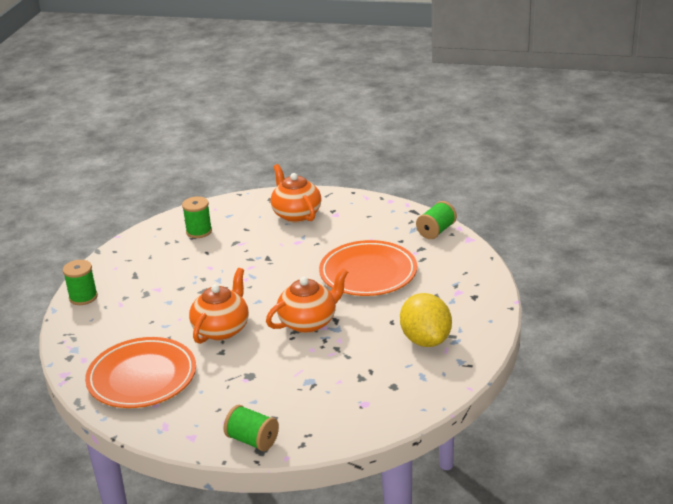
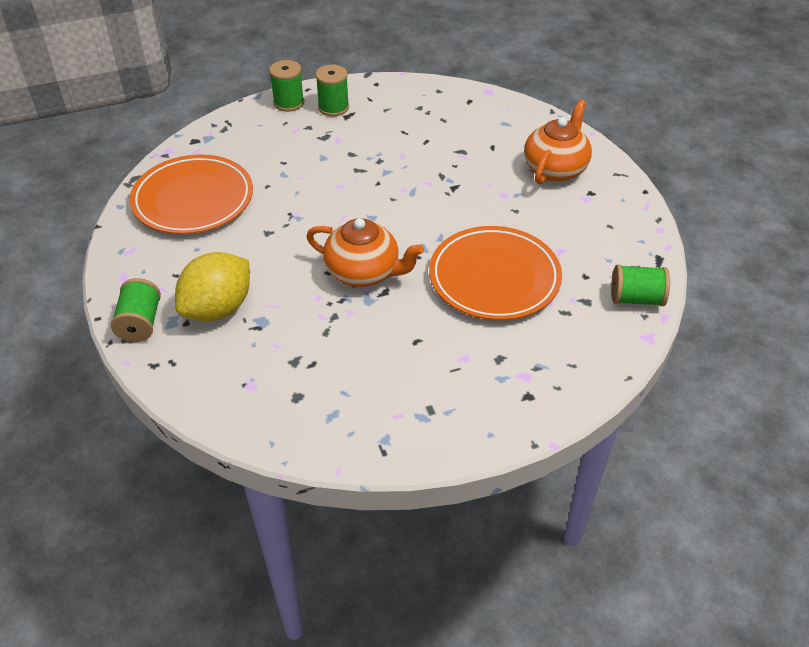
camera: 55 degrees right, 15 degrees up
(199, 231) = (457, 118): green spool -> green spool (333, 107)
(222, 329) = (305, 214): orange teapot -> none
(425, 340) = (403, 387): yellow lemon -> yellow lemon (218, 309)

